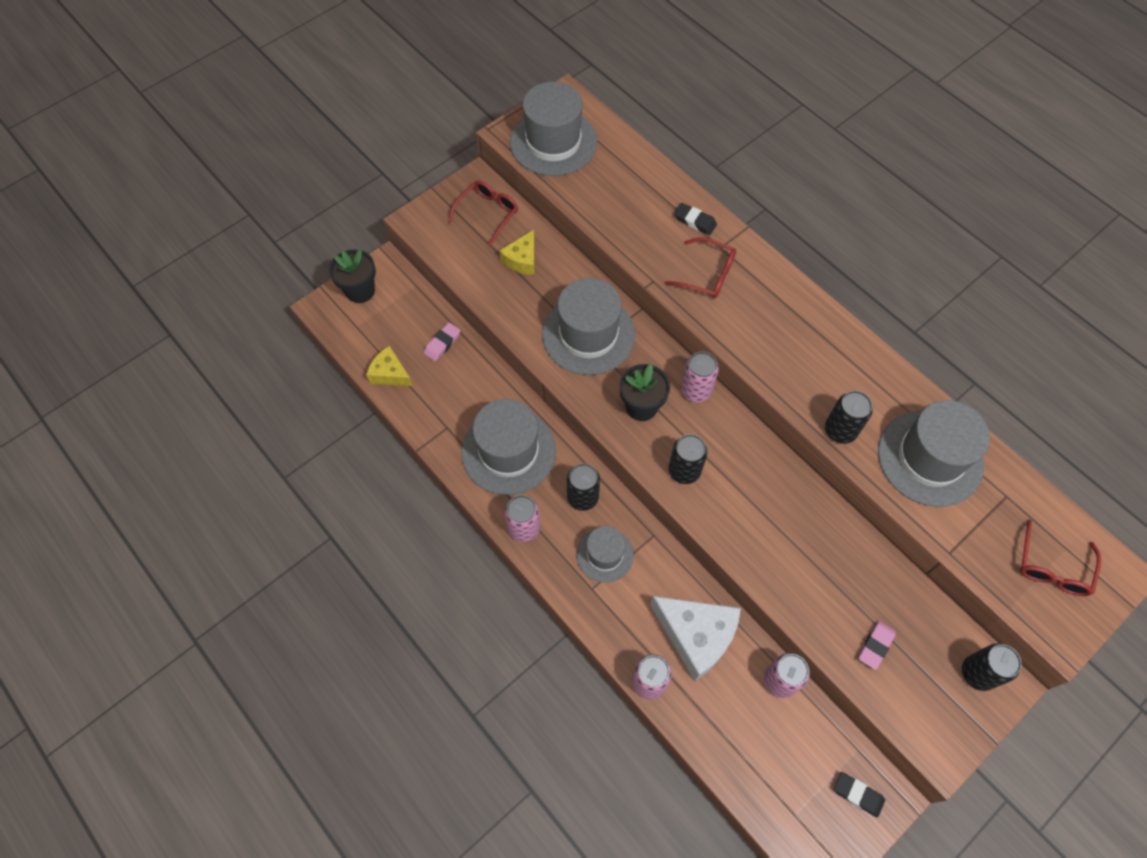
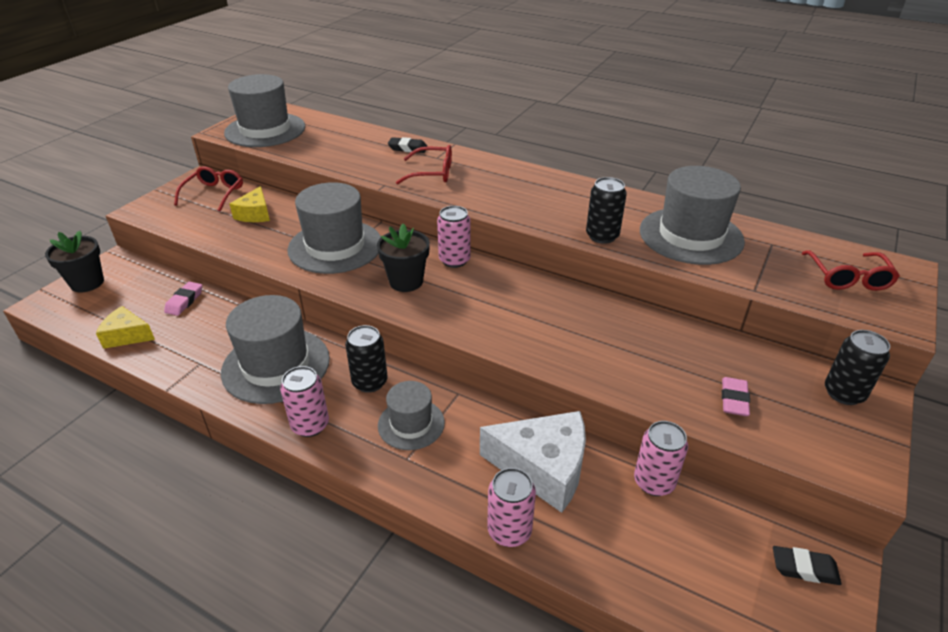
camera: 20 degrees left, 25 degrees down
(684, 470) = (468, 316): black can -> none

